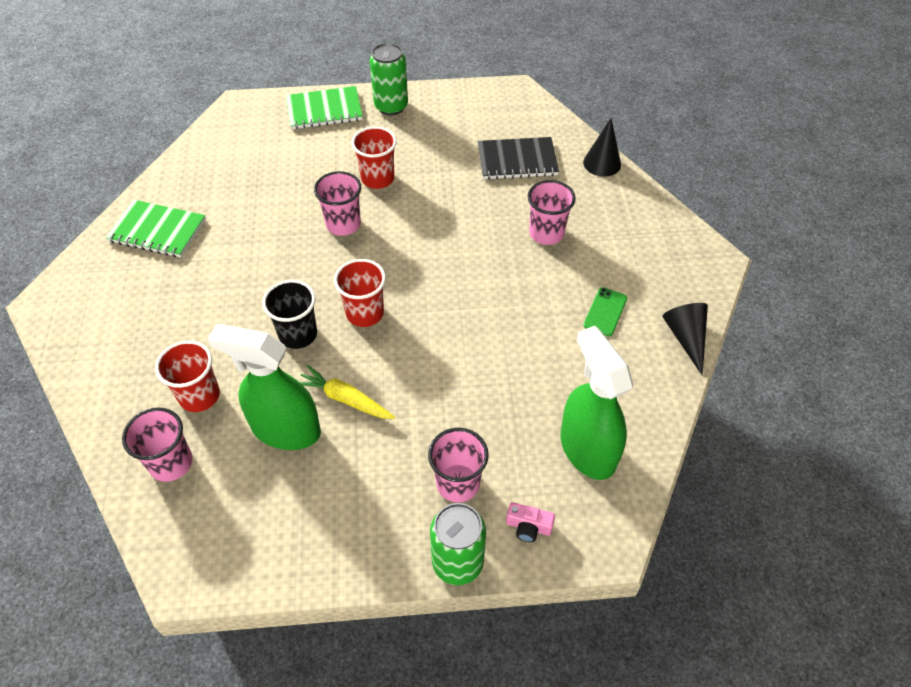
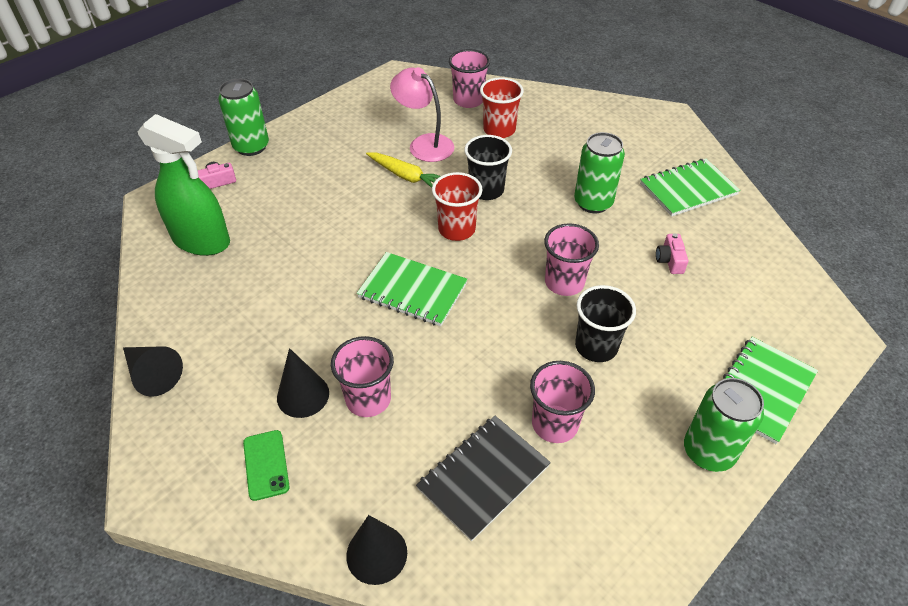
camera: 140 degrees right, 5 degrees down
(237, 266) = (593, 202): none -> green can
(257, 194) = (670, 260): none -> pink camera
(285, 429) = (424, 144): green spray bottle -> pink lamp
(345, 399) = (406, 176): yellow carrot -> yellow carrot turned 45 degrees clockwise
(377, 178) = (596, 346): red cup -> black cup
(451, 284) = (412, 291): none -> green notebook
(458, 483) = (283, 177): pink cup -> pink cup (554, 424)
(586, 260) = (303, 395): none -> black cone
(605, 312) = (249, 352): green phone -> green phone (266, 465)

